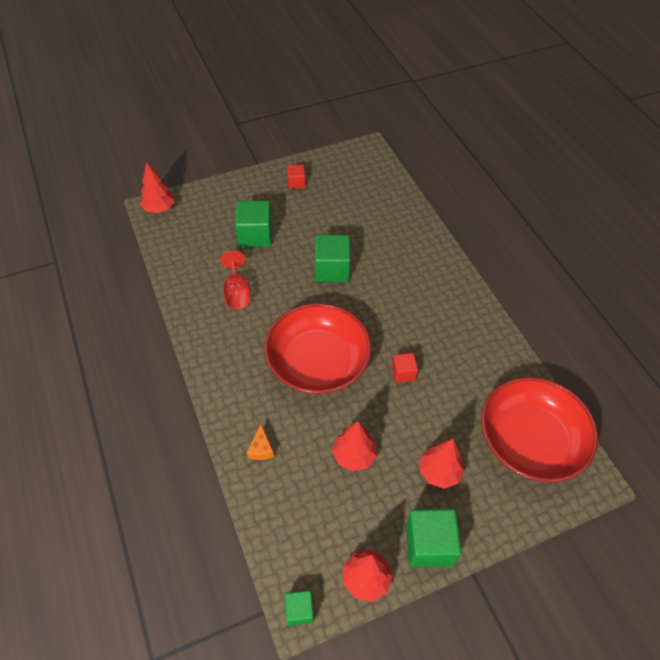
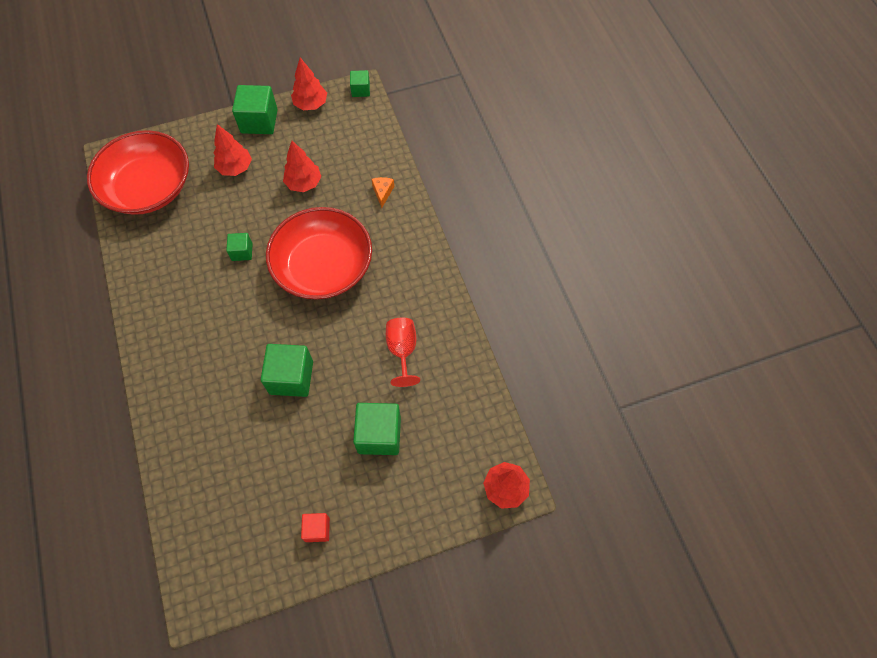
camera: 175 degrees left, 10 degrees up
(403, 373) = (242, 252): red cube -> green cube

